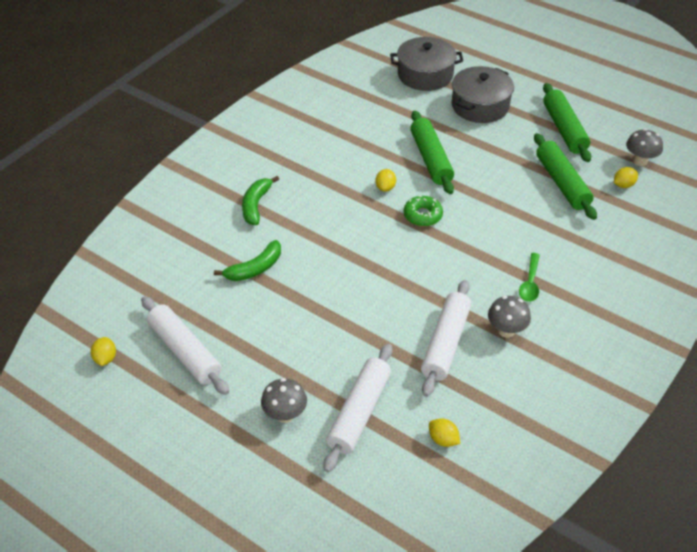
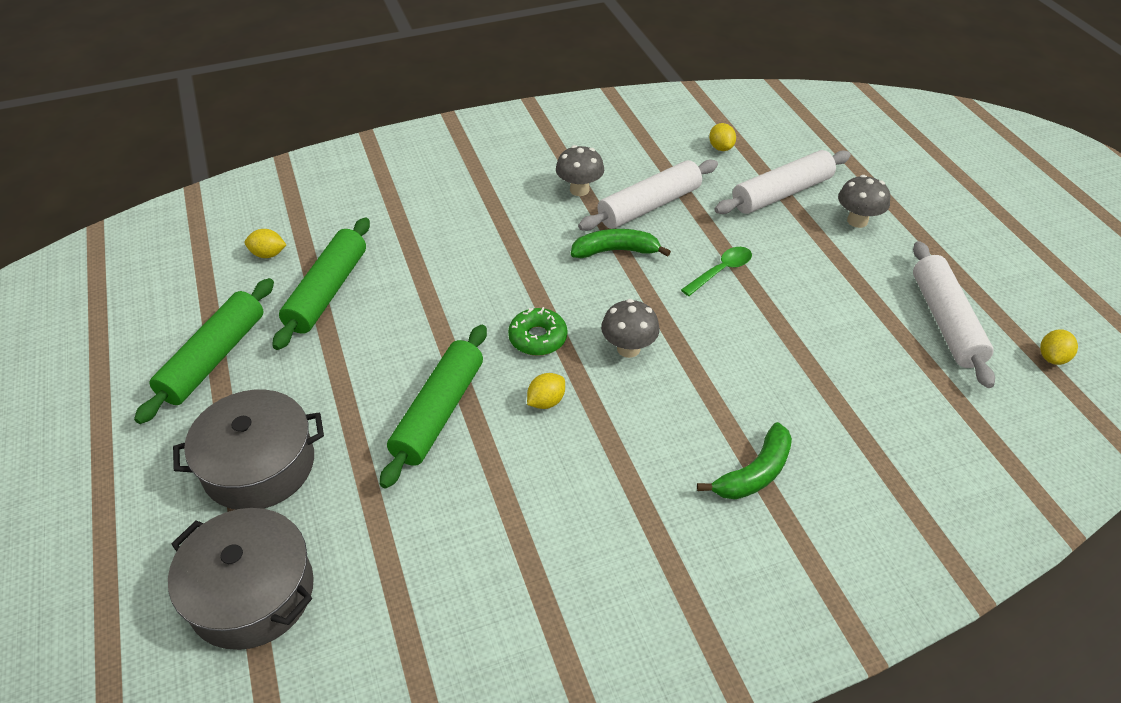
camera: 145 degrees left, 0 degrees up
(255, 268) = (809, 377): green banana -> green banana (616, 251)
(530, 283) = (506, 214): green spoon -> green spoon (721, 271)
(640, 161) = (204, 270): grey mushroom -> grey mushroom (628, 349)

